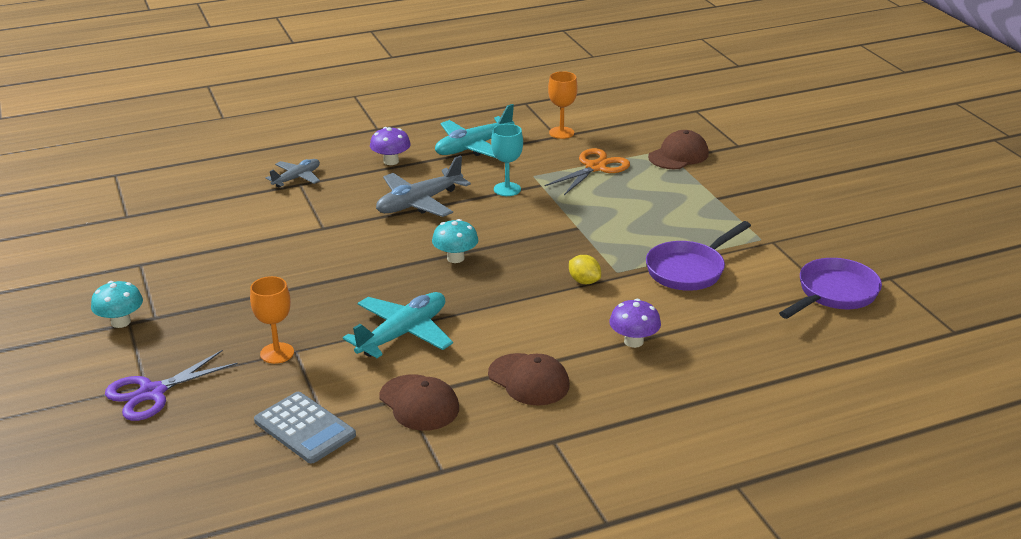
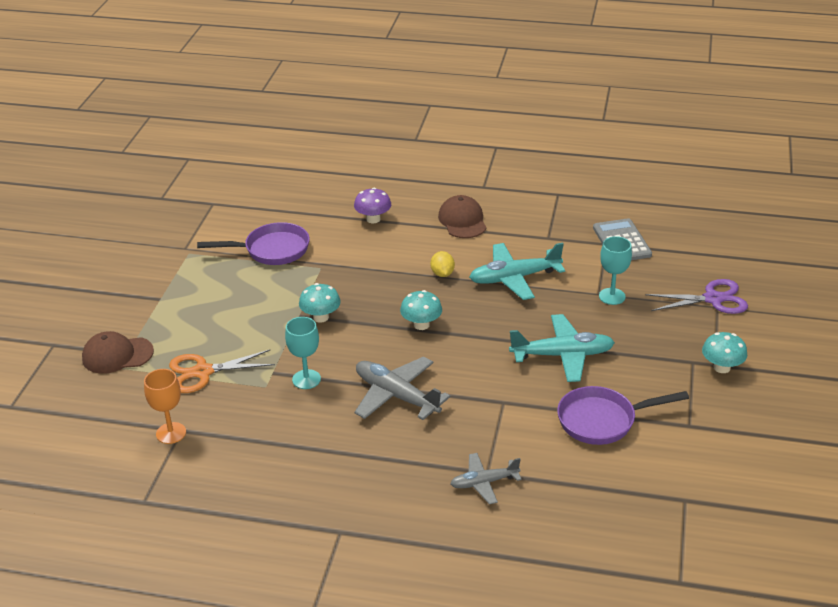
camera: 145 degrees left, 5 degrees up
(277, 353) = (612, 296): orange goblet -> turquoise goblet
(391, 161) = (372, 466): purple mushroom -> none
(419, 203) = (396, 396): grey plane -> grey plane turned 135 degrees counterclockwise
(419, 403) = (541, 231): brown cap -> none
(474, 147) = (274, 451): turquoise plane -> turquoise plane (562, 355)
(556, 232) = (321, 317): none -> turquoise mushroom
(584, 281) = (352, 269): yellow lemon -> yellow lemon (442, 274)
(833, 294) = (212, 201): purple pan -> purple pan (602, 420)

